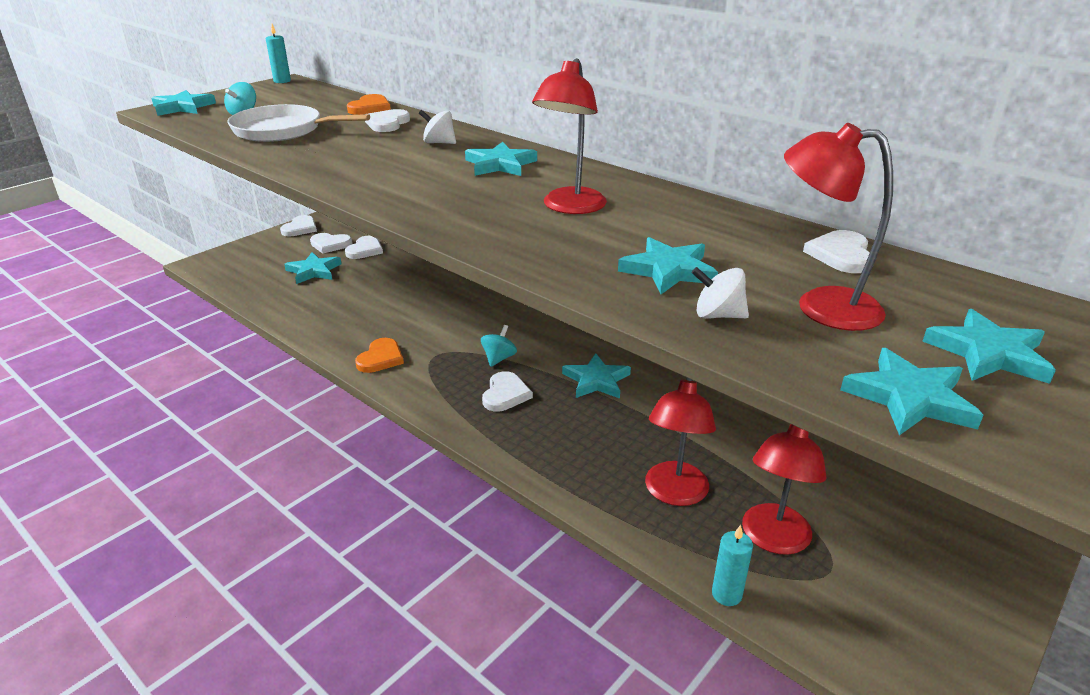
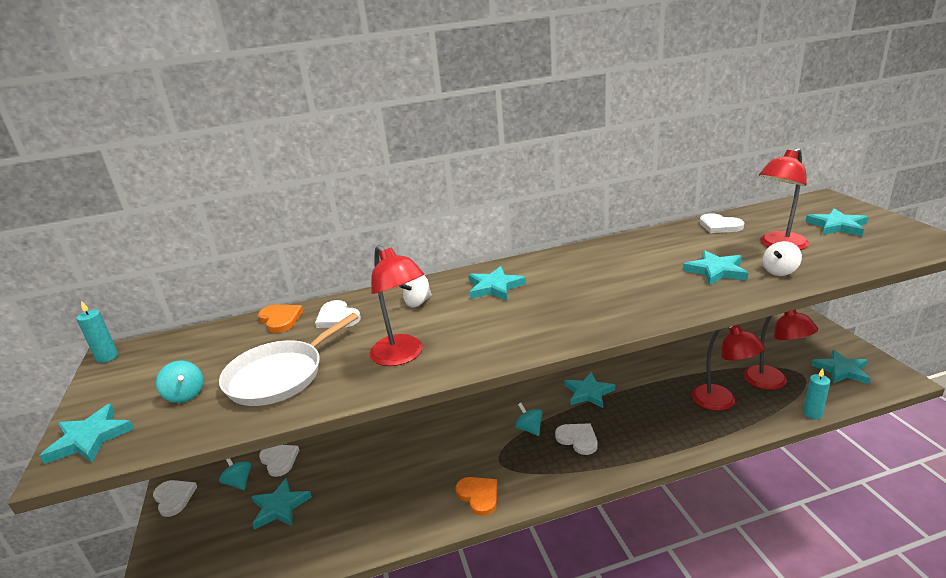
camera: 55 degrees left, 5 degrees down
(330, 244) = (239, 482): white heart -> turquoise spinning top
(570, 207) = (599, 279): red lamp -> red lamp (402, 356)
(909, 398) = (876, 252): turquoise star -> turquoise star (841, 370)

